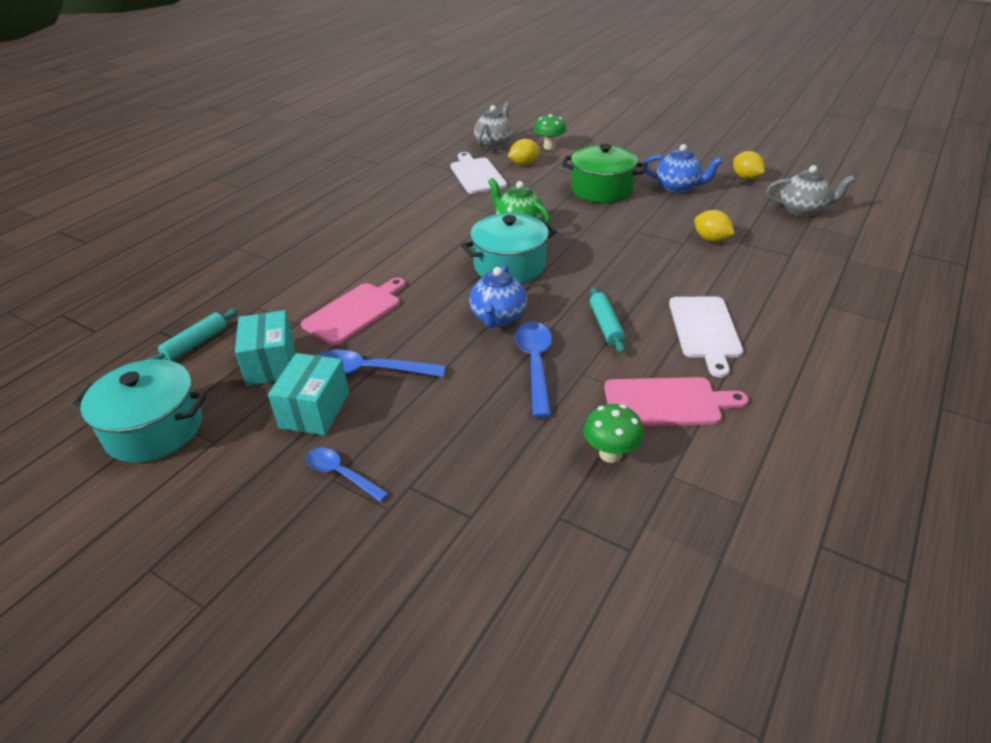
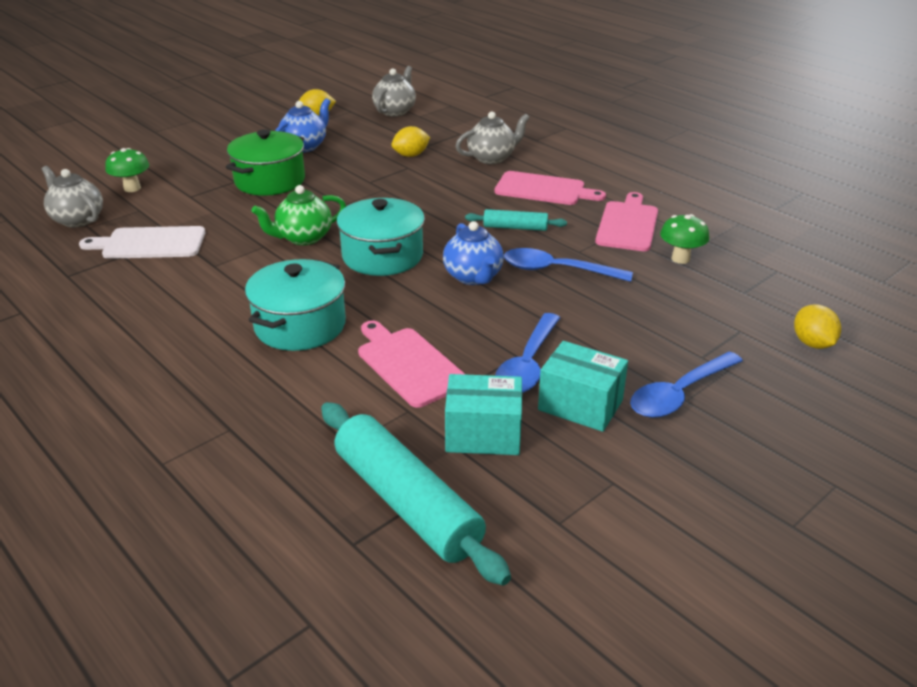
camera: 75 degrees left, 5 degrees down
(154, 429) = (576, 535): turquoise pot -> turquoise pot (300, 325)
(196, 344) = (407, 502): turquoise rolling pin -> turquoise rolling pin, size x1.96
(341, 474) = (680, 394): blue spoon -> blue spoon, size x1.56
(498, 318) = (473, 277): blue teapot -> blue teapot turned 45 degrees clockwise
(524, 164) = (158, 210): yellow lemon -> yellow lemon (812, 343)
(705, 330) = (544, 189): white cutting board -> pink cutting board
(750, 285) = (492, 158): none -> grey teapot

